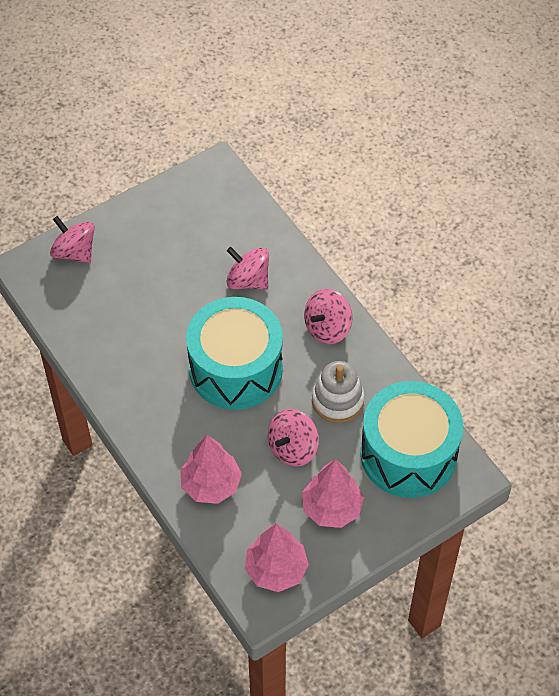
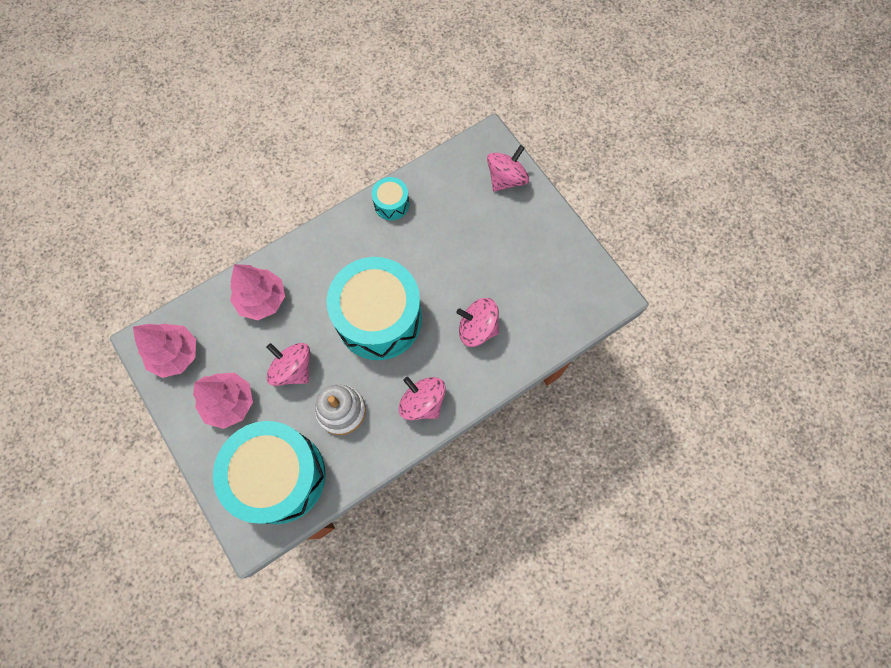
camera: 90 degrees right, 15 degrees up
(98, 360) = (391, 204): none -> turquoise drum
(248, 280) = (477, 328): pink spinning top -> pink spinning top turned 105 degrees counterclockwise

